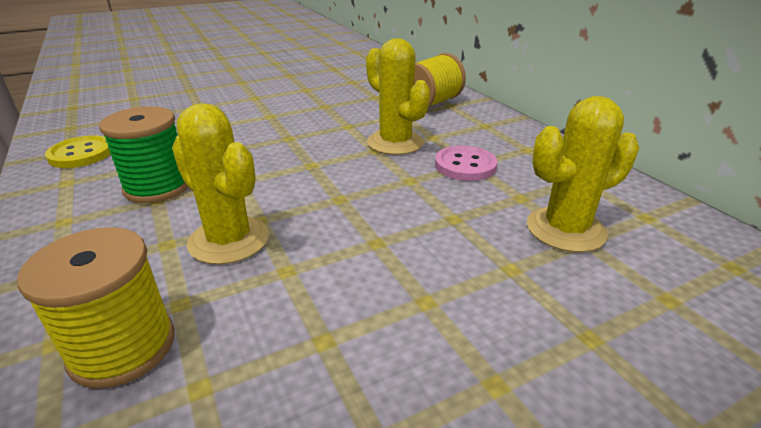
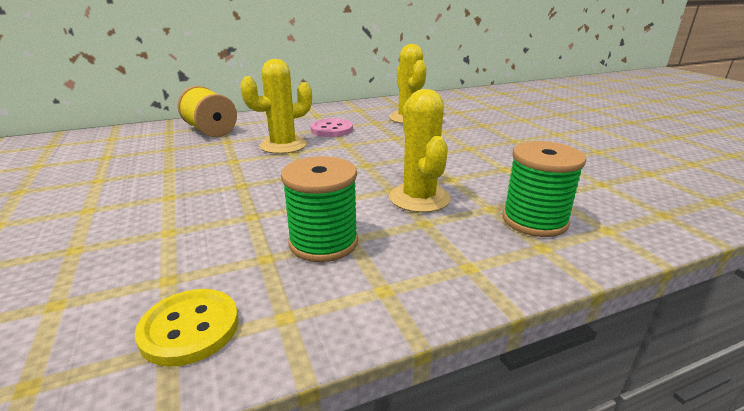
camera: 85 degrees left, 5 degrees down
(123, 347) = (534, 220): yellow spool -> green spool
(229, 240) = (419, 198): yellow cactus -> yellow cactus turned 60 degrees counterclockwise

